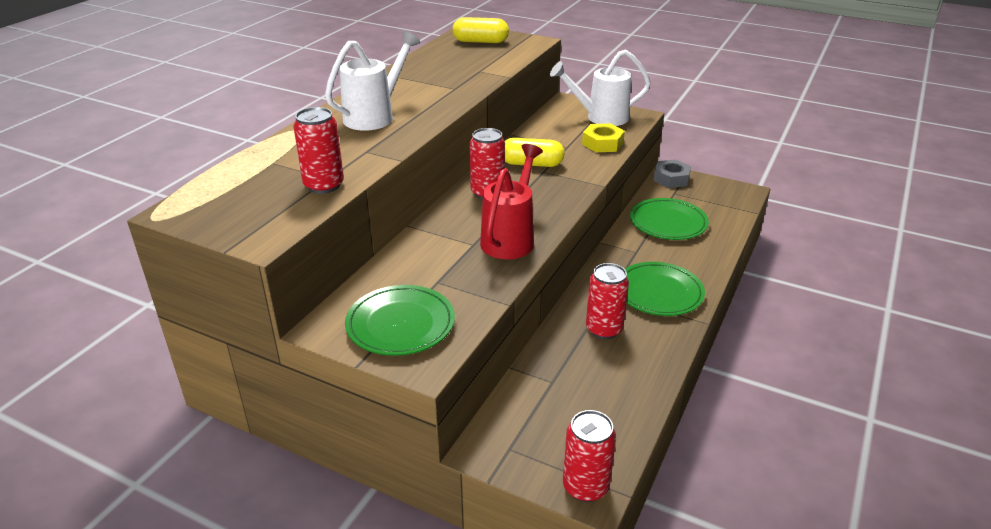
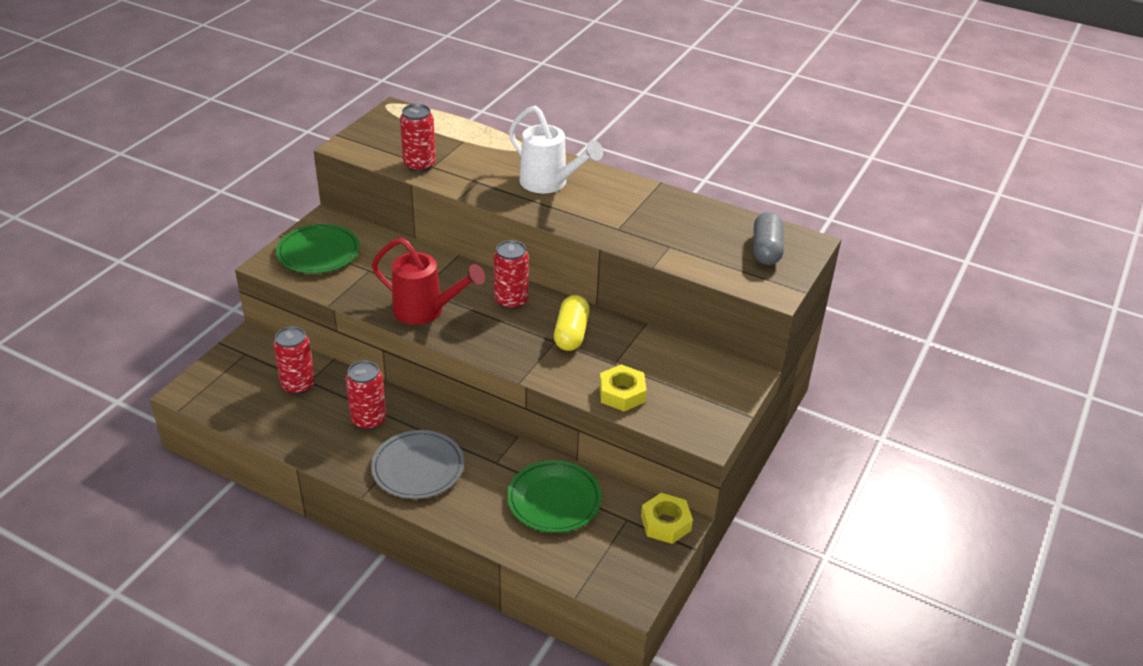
camera: 90 degrees right, 5 degrees up
(480, 41) = (766, 250): yellow capsule -> grey capsule
(585, 487) = (195, 388): red can -> red can (298, 385)
(600, 117) = (697, 400): white watering can -> none
(659, 293) = (418, 468): green plate -> grey plate
(671, 179) = (665, 523): grey nut -> yellow nut

